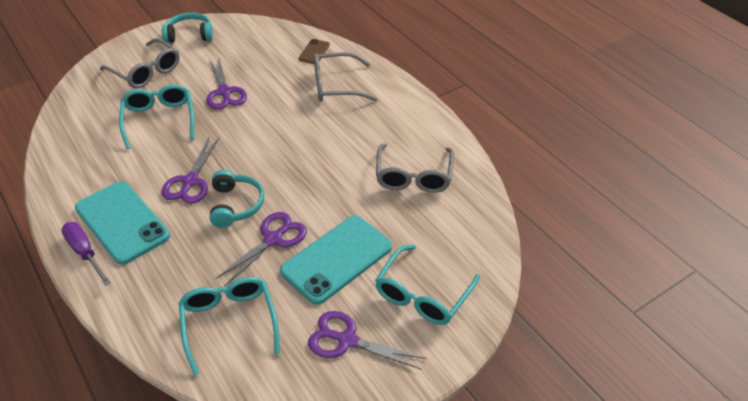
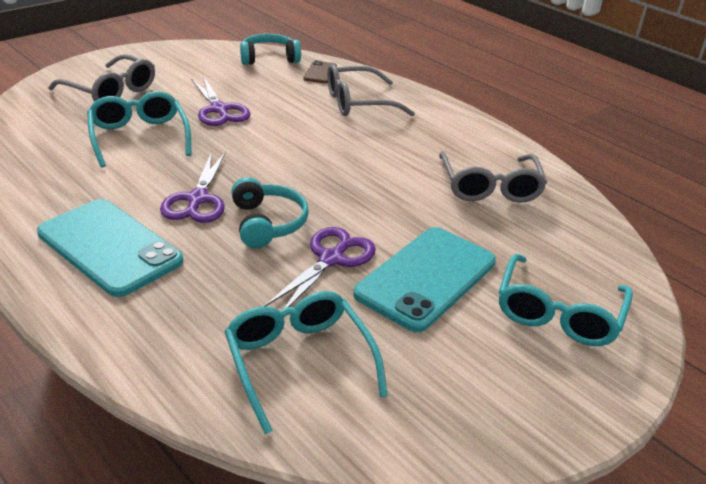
camera: 10 degrees left, 10 degrees down
(85, 253) = (59, 285): purple screwdriver -> none
(189, 35) = (160, 58): turquoise headphones -> turquoise headphones (269, 58)
(347, 340) = (478, 374): purple scissors -> none

